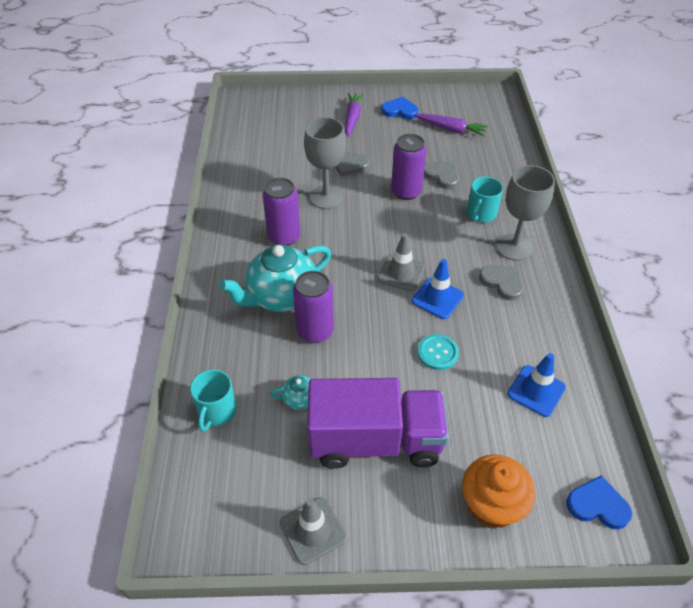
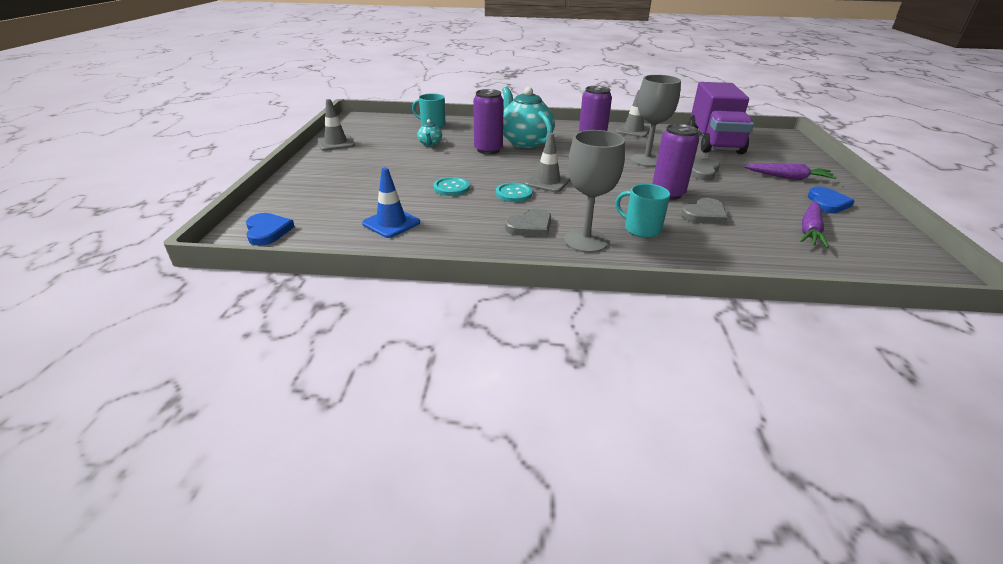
camera: 95 degrees right, 15 degrees down
(232, 200) = (633, 131): none -> grey traffic cone
(375, 440) = (384, 161): purple truck -> purple truck (714, 142)
(437, 298) = (513, 194): blue traffic cone -> turquoise button
(491, 505) = (306, 191): orange cupcake -> none
(597, 505) = (267, 231): blue heart -> blue heart turned 45 degrees counterclockwise

